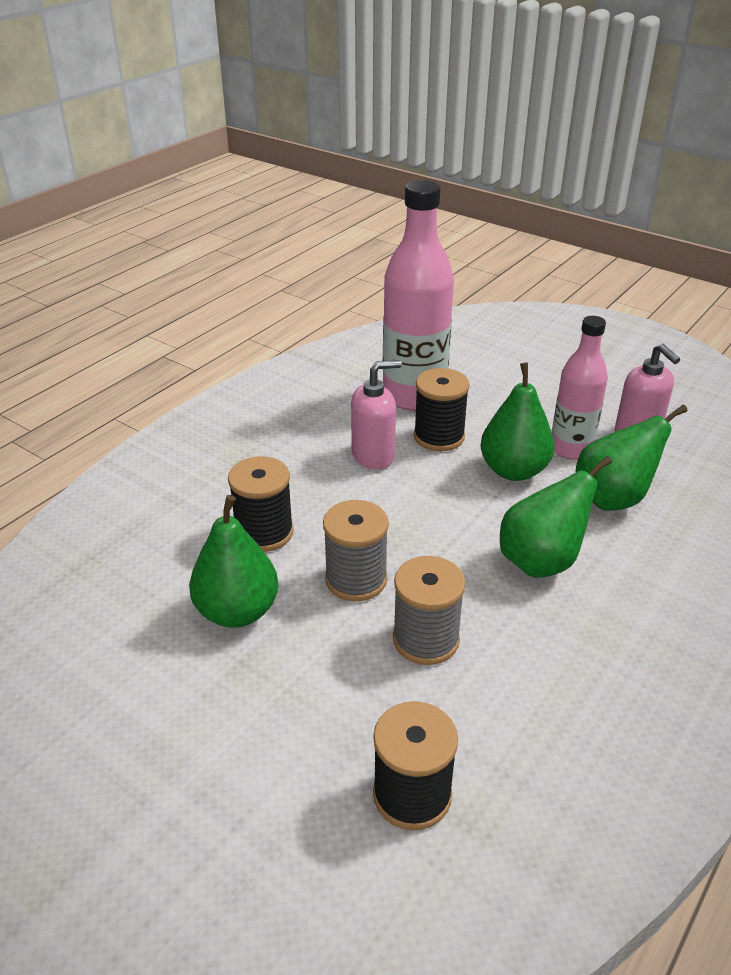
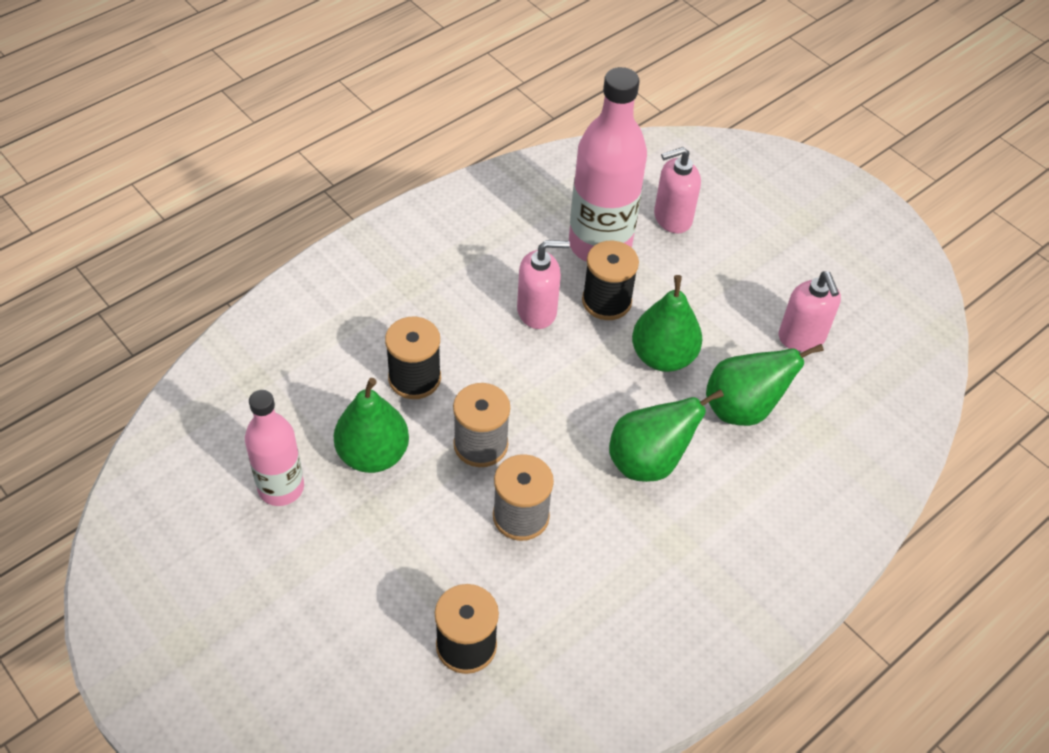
camera: 10 degrees right, 15 degrees up
(473, 367) = (672, 218): none -> pink soap dispenser
(571, 448) = (728, 342): pink bottle -> pink bottle (281, 488)

